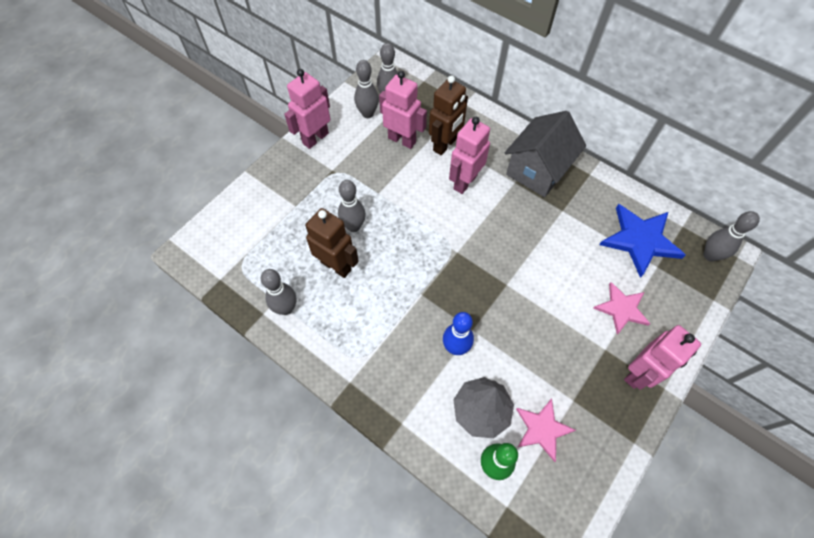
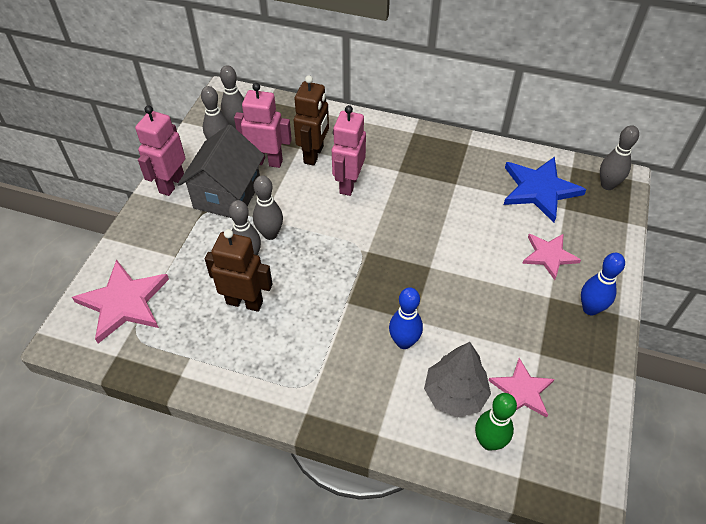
camera: 20 degrees left, 10 degrees down
(241, 235) = (124, 302): none -> pink star
(286, 308) = (205, 361): grey bowling pin -> grey bowling pin (270, 234)
(537, 170) = (416, 154): grey house -> grey house (227, 195)
(639, 373) = (590, 308): pink robot -> blue bowling pin

